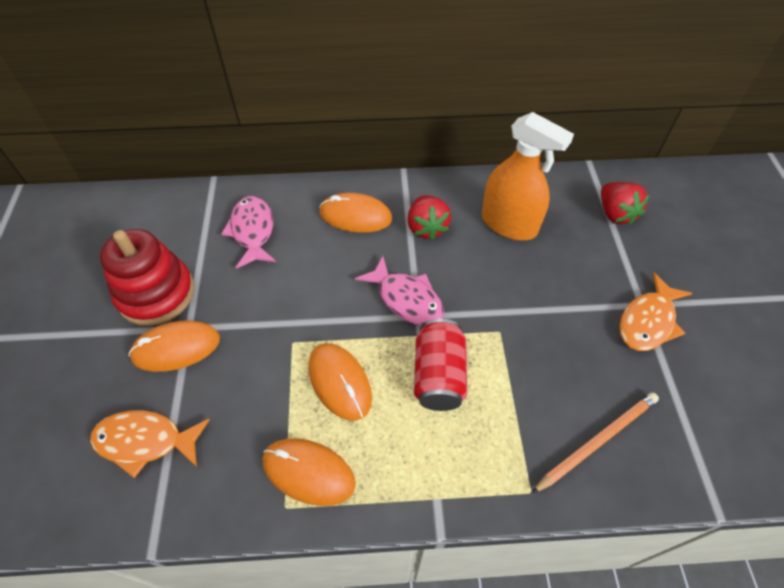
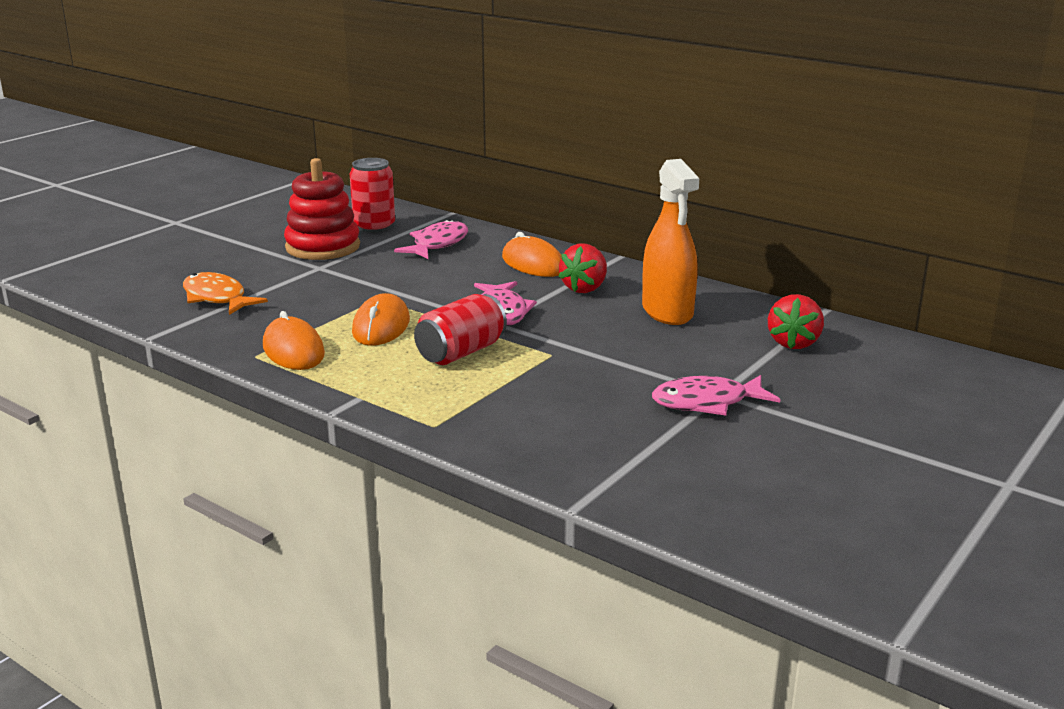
camera: 40 degrees right, 30 degrees down
(169, 236) = (374, 227): none -> red can
(176, 348) = (297, 272): orange mouse -> none
(597, 441) = (535, 431): orange pencil -> none
(648, 321) = (707, 403): orange fish -> pink fish

